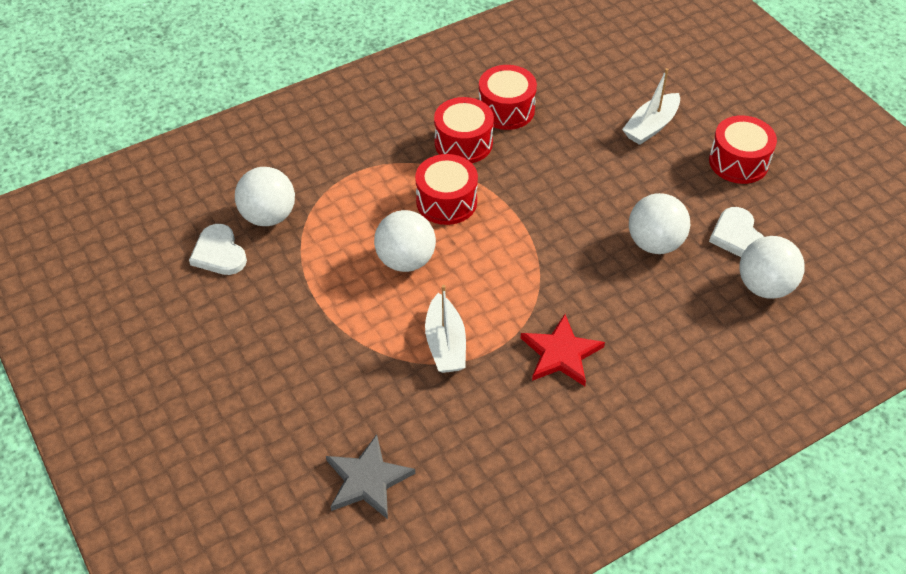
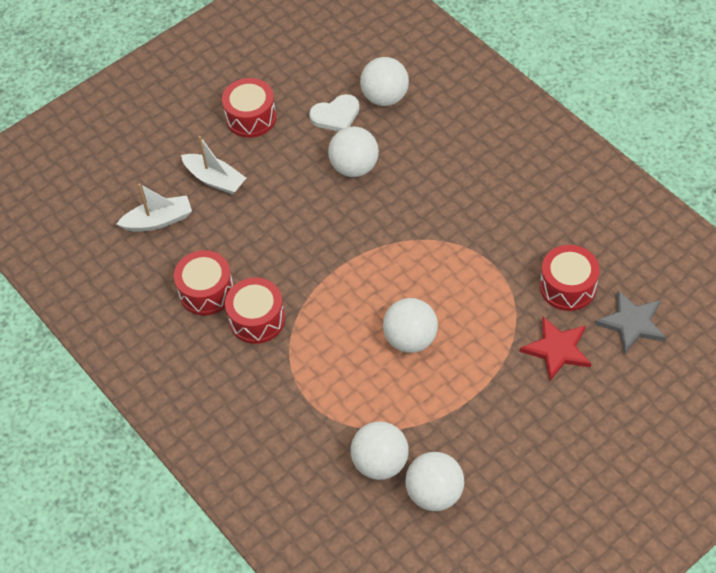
camera: 95 degrees left, 5 degrees up
(219, 253) = (434, 493): white heart -> white ball
(445, 344) = (492, 294): white boat -> white boat (158, 221)
(446, 201) = (335, 320): red drum -> red drum (567, 287)
(561, 354) = (482, 217): red star -> red star (557, 349)

